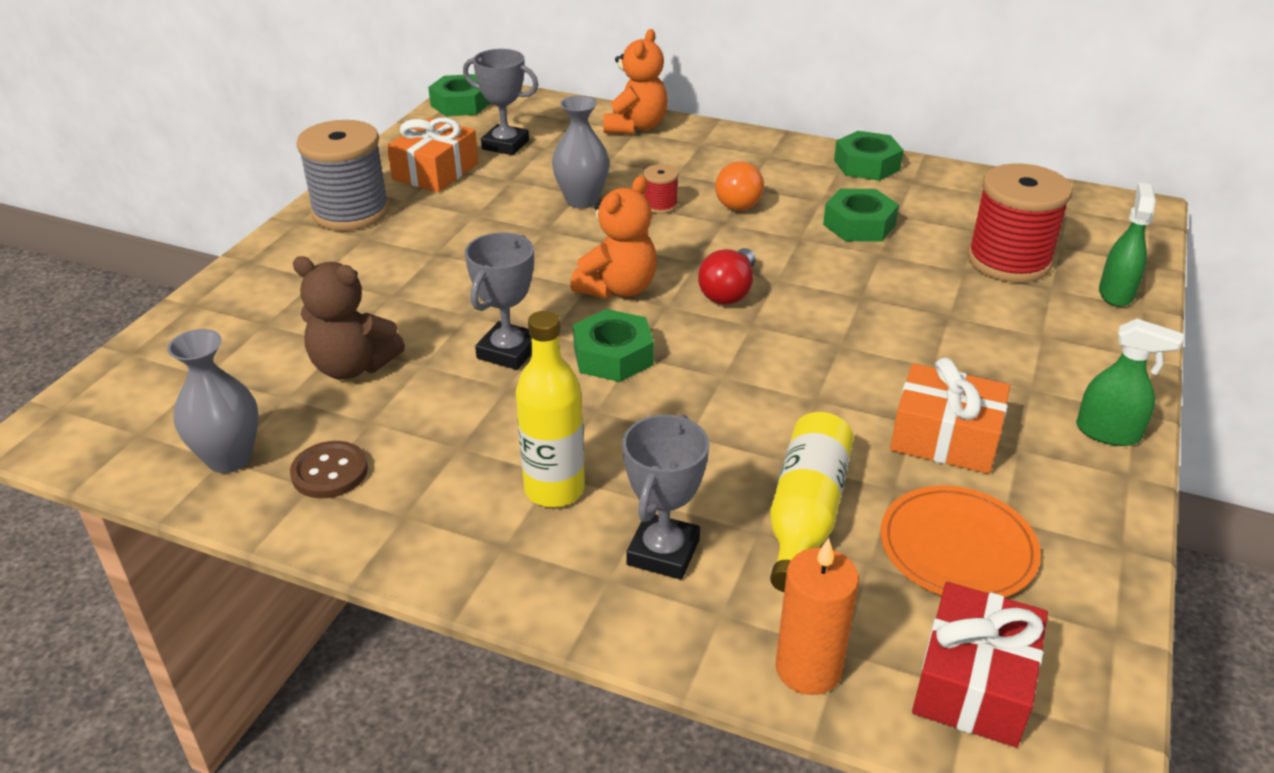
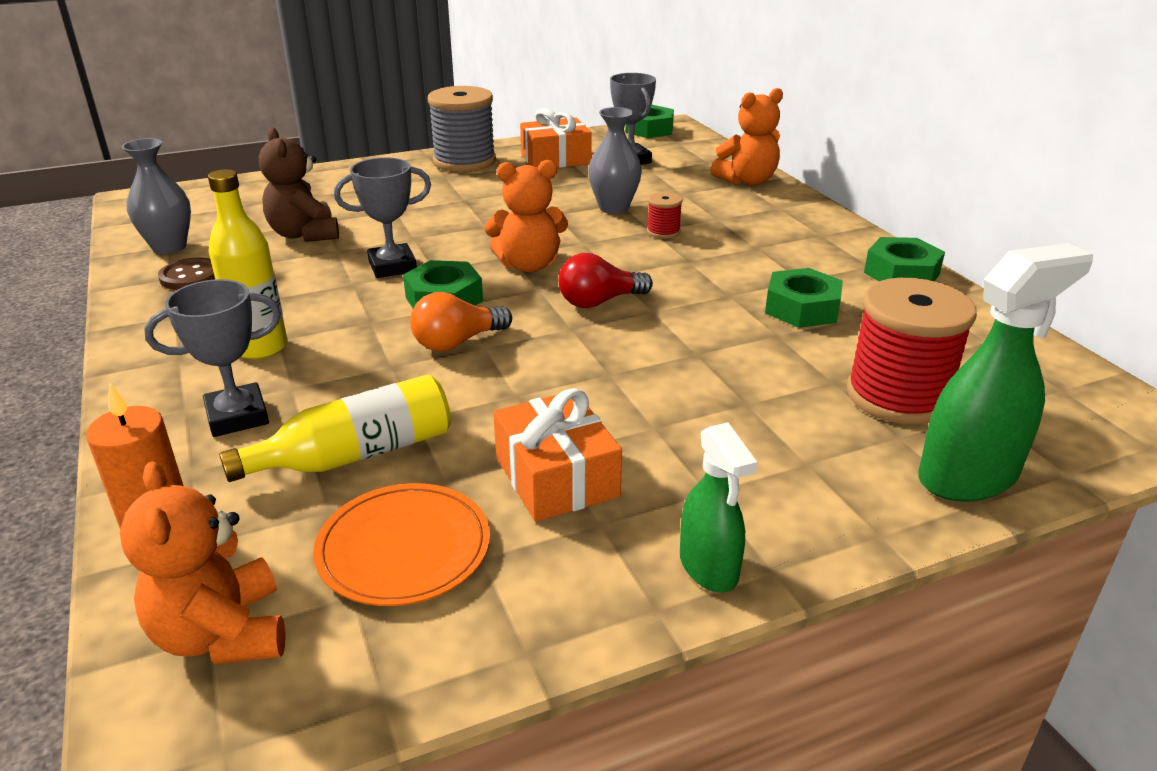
camera: 45 degrees right, 5 degrees down
(740, 201) = (731, 253): orange light bulb -> orange light bulb (457, 342)
(974, 682) = (222, 634): red gift -> orange teddy bear
(1116, 293) = (968, 476): green spray bottle -> green spray bottle, size x1.63

